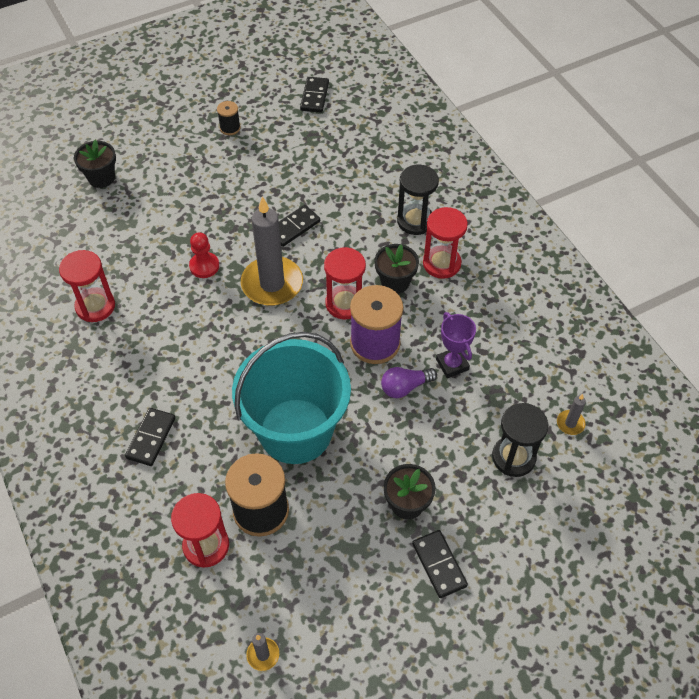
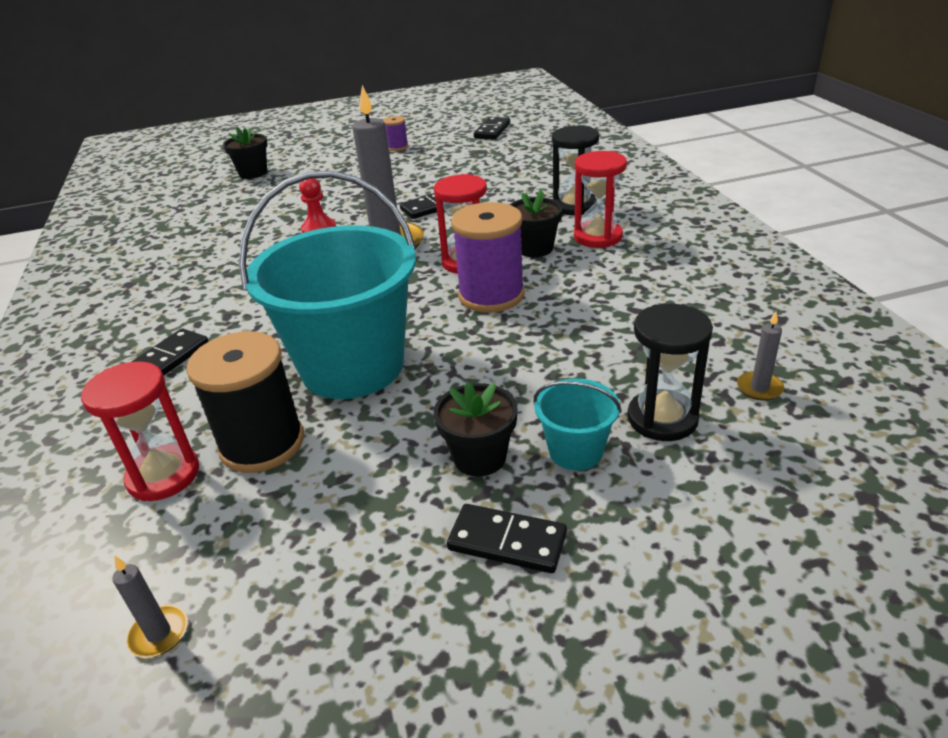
camera: 15 degrees right, 20 degrees down
(95, 306) = (184, 252): red hourglass -> none
(230, 128) = (397, 147): black spool -> purple spool
(405, 387) = (517, 335): purple light bulb -> none
(439, 565) = (507, 541): black domino -> black domino turned 60 degrees counterclockwise
(452, 364) = (589, 319): purple trophy -> none
(465, 491) = (576, 451): none -> turquoise bucket

